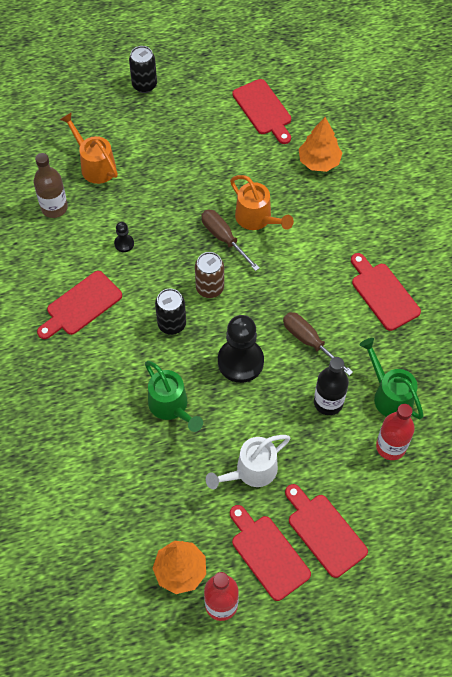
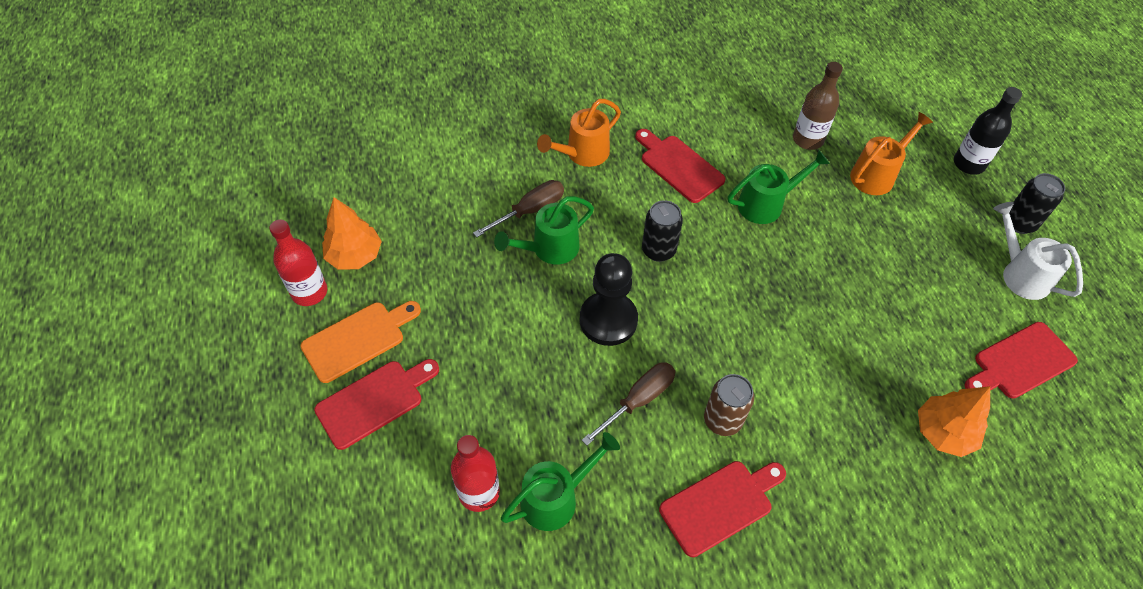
camera: 90 degrees right, 5 degrees down
(124, 244) = (767, 204): black pawn -> green watering can
(210, 288) = (712, 290): brown can -> brown can (722, 420)
(224, 238) = (789, 307): brown screwdriver -> brown screwdriver (530, 211)
(250, 471) = (461, 326): white watering can -> white watering can (1020, 273)
(257, 219) = (826, 347): orange watering can -> orange watering can (582, 154)
(267, 554) = (358, 339): red cutting board -> orange cutting board
(328, 402) = (548, 418): black bottle -> black bottle (968, 164)

